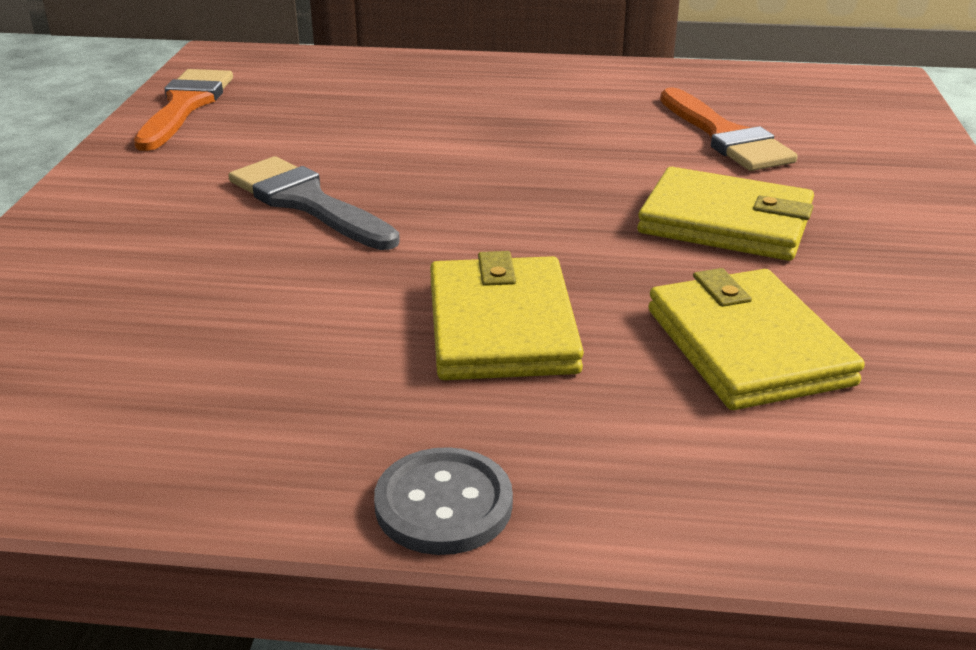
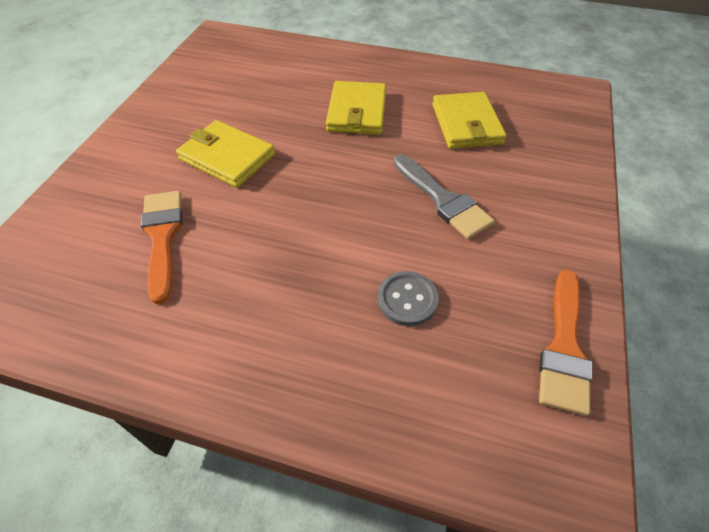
camera: 170 degrees left, 20 degrees up
(443, 504) = (389, 59): grey button -> grey button (407, 299)
(747, 346) = (269, 94): yellow wallet -> yellow wallet (466, 124)

